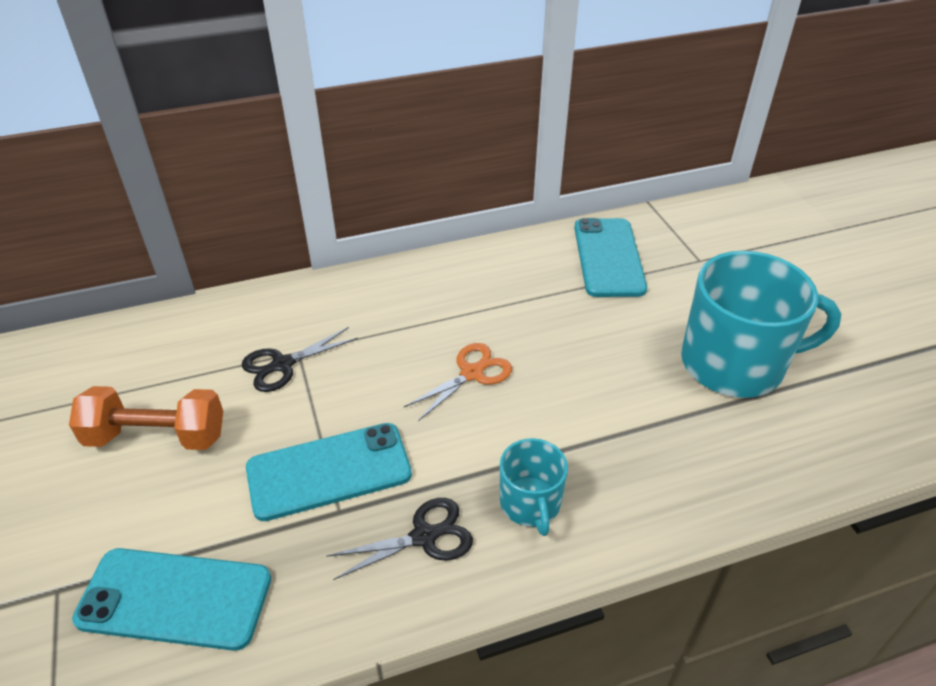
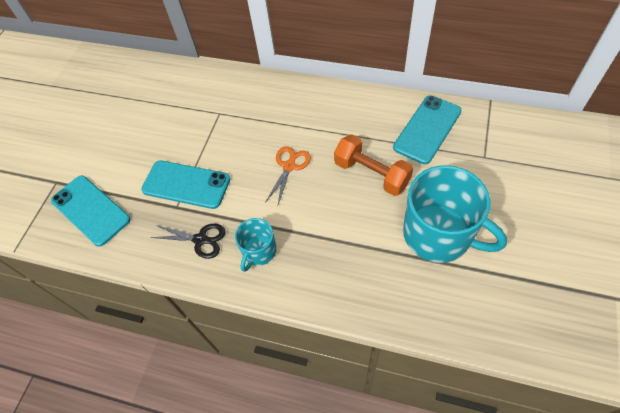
camera: 40 degrees right, 15 degrees up
(156, 436) = (132, 129): orange dumbbell -> orange dumbbell (371, 174)
(282, 365) = (207, 117): black scissors -> none
(471, 373) = (289, 166): orange scissors -> orange scissors turned 60 degrees counterclockwise

